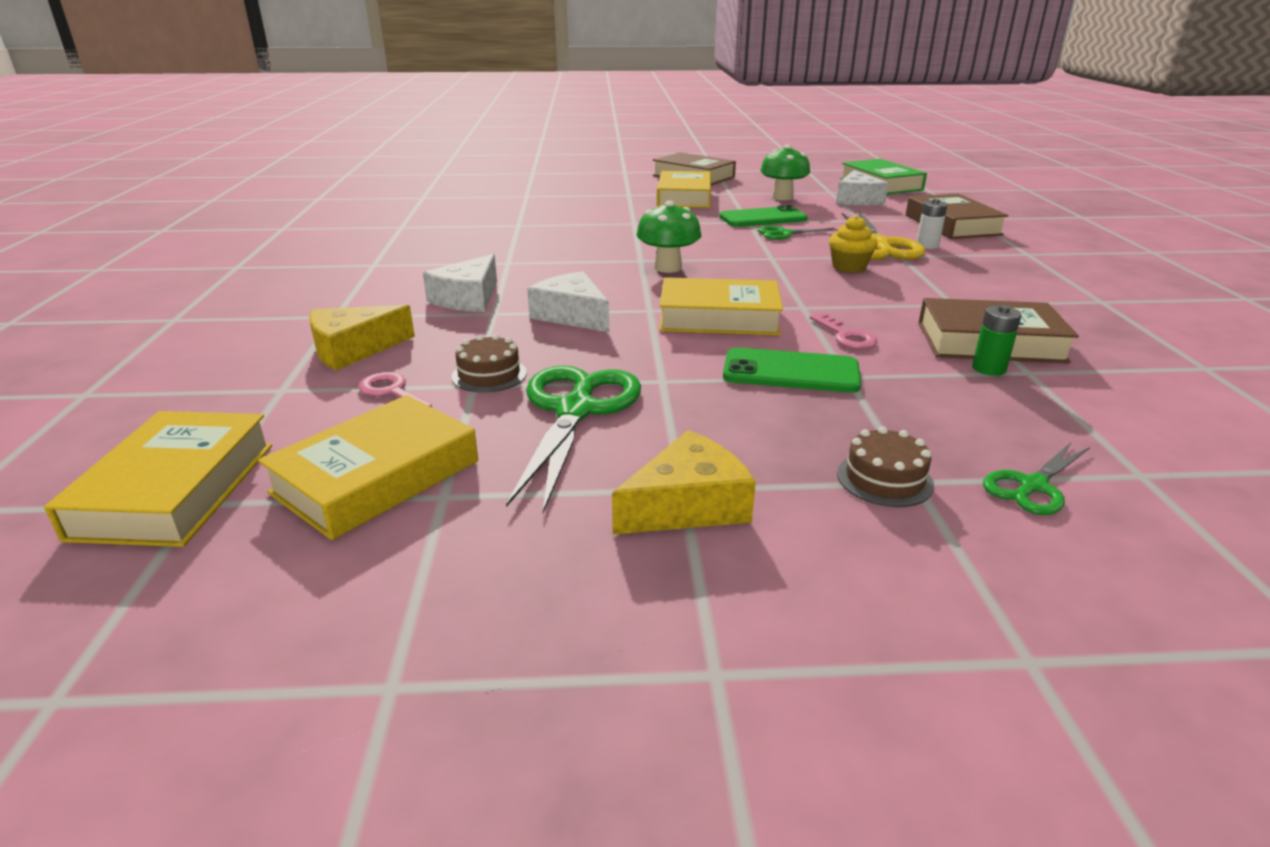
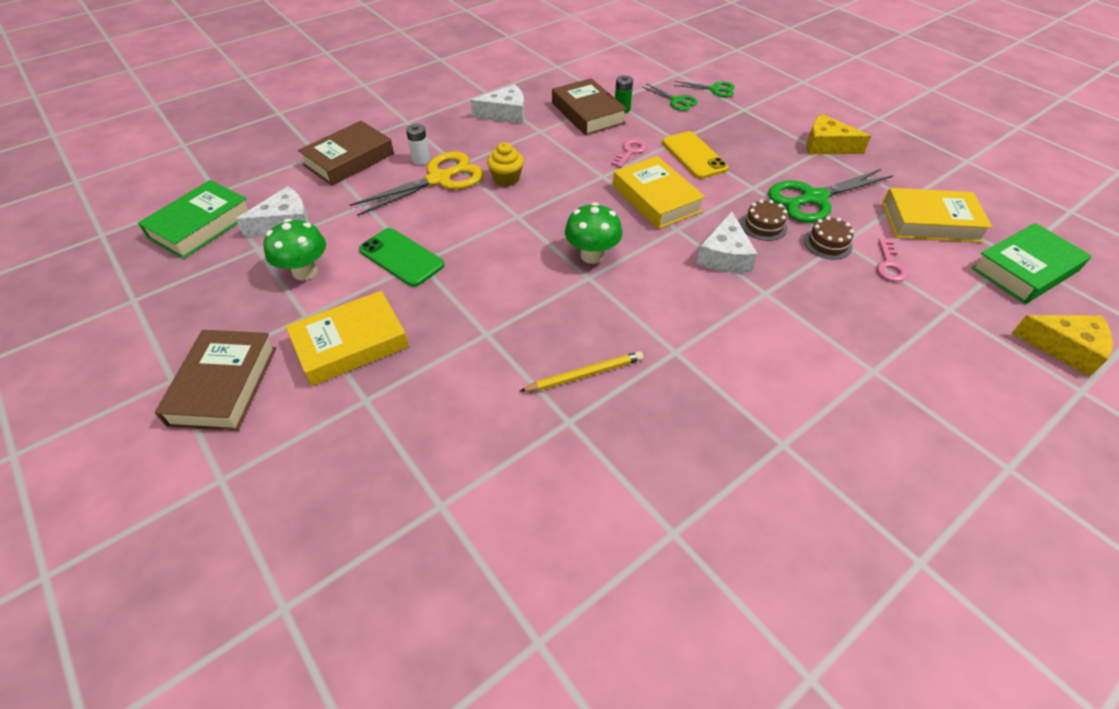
camera: 125 degrees left, 20 degrees up
(176, 489) = (1024, 269): yellow book -> green book
(353, 349) = (885, 318): yellow cheese -> yellow cheese (1064, 348)
(468, 298) = (763, 322): white cheese -> white cheese (505, 114)
(544, 235) = (584, 374): none -> yellow pencil
(784, 234) = (445, 230): green scissors -> green scissors (676, 101)
(791, 372) = (694, 155): green phone -> yellow phone
(884, 479) = (751, 114): brown cake -> brown cake (763, 225)

